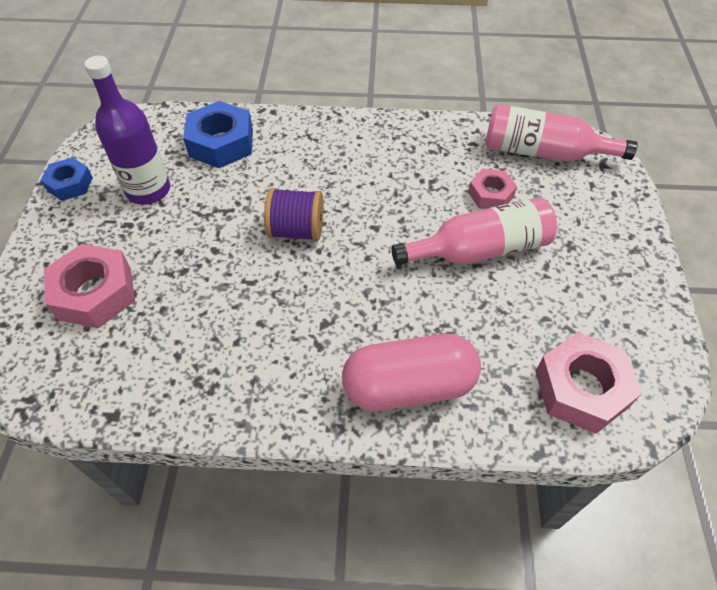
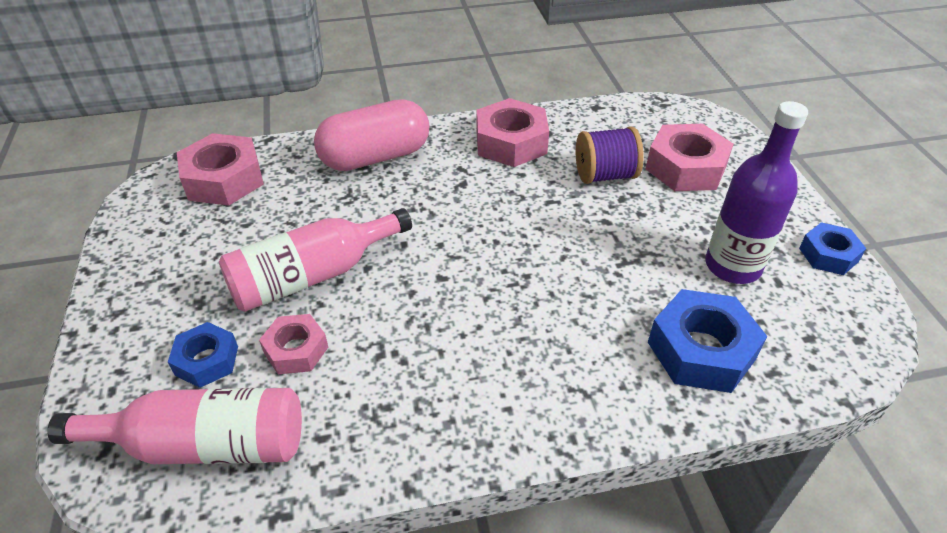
camera: 165 degrees right, 10 degrees down
(248, 373) = (511, 142): none -> pink nut
(296, 230) = (530, 256): purple spool -> purple spool (605, 175)
(553, 199) = (206, 360): none -> blue nut

